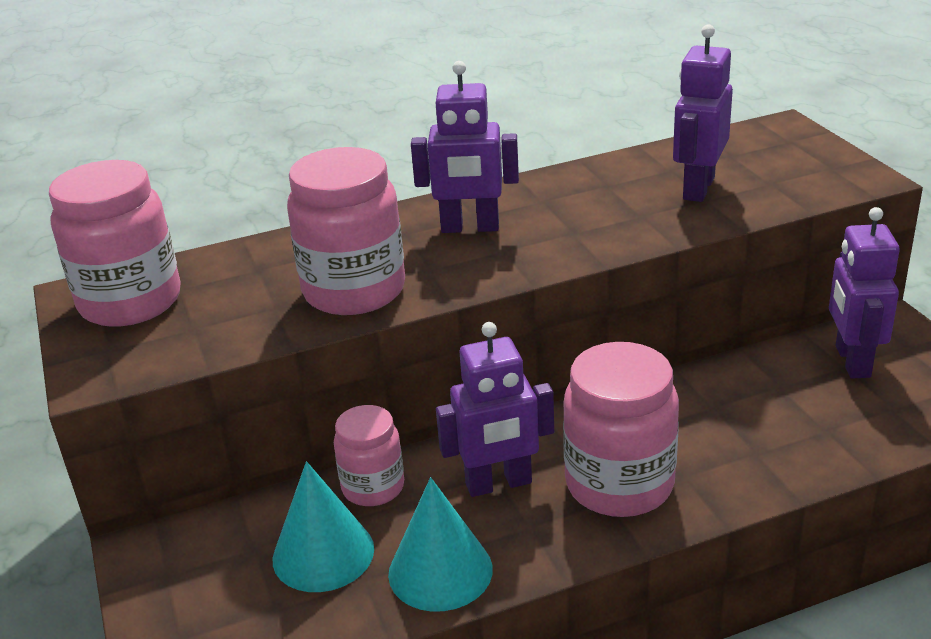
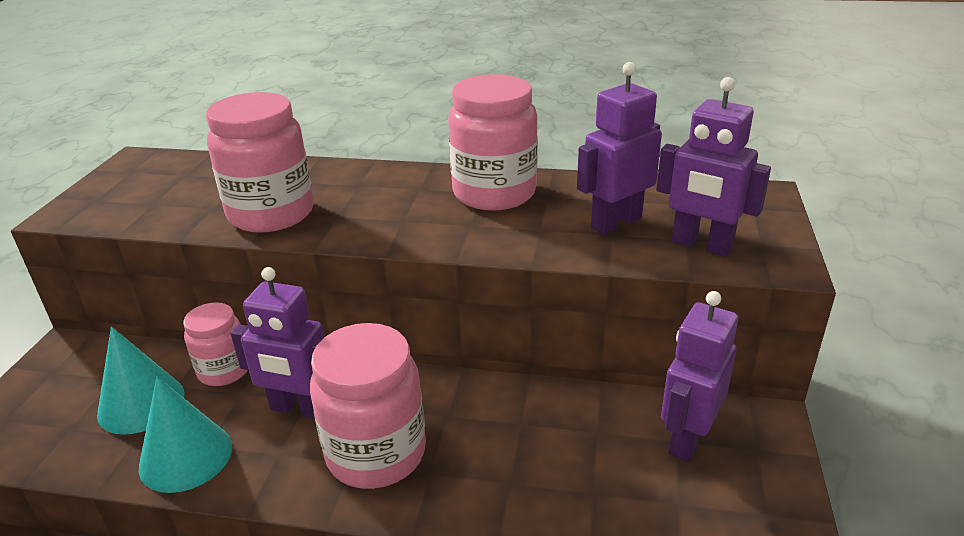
camera: 30 degrees right, 0 degrees up
(130, 302) = (149, 174): pink jar -> pink jar (494, 193)
(470, 228) = (405, 195): purple robot -> purple robot (701, 245)

